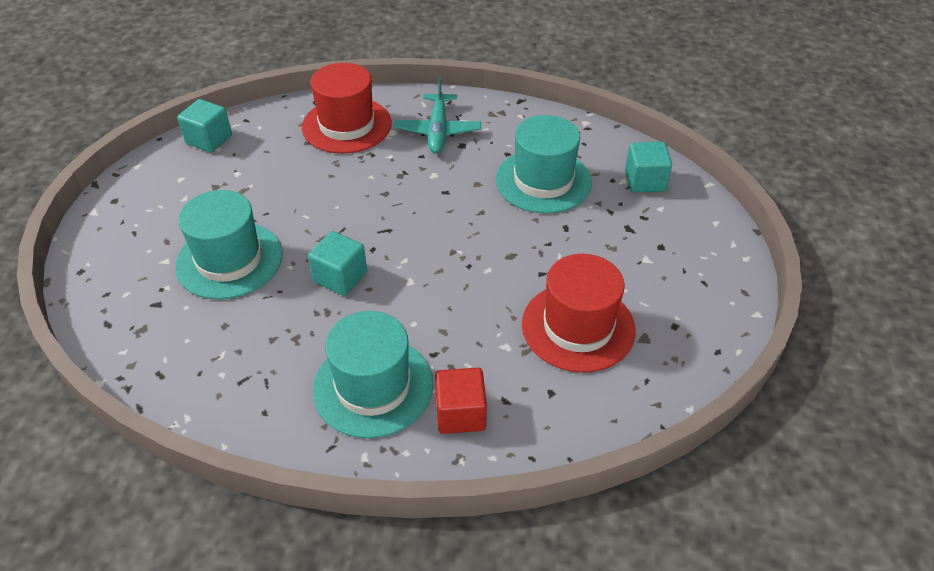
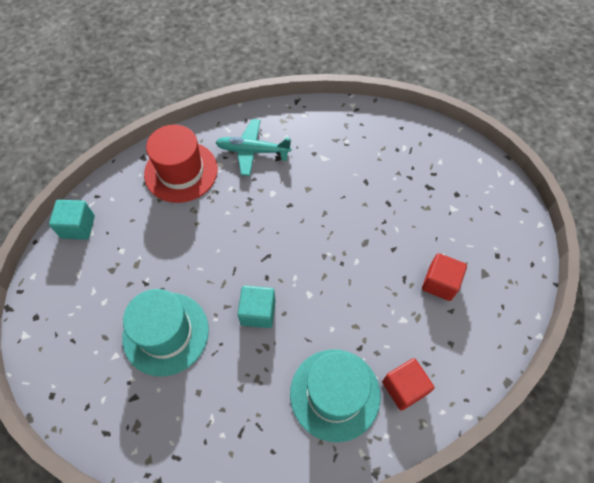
camera: 25 degrees left, 15 degrees up
(438, 131) = (253, 151): turquoise plane -> turquoise plane turned 120 degrees clockwise
(543, 181) = (352, 168): turquoise hat -> none
(578, 327) = (440, 283): red hat -> red cube
(645, 181) = (418, 142): turquoise cube -> none

